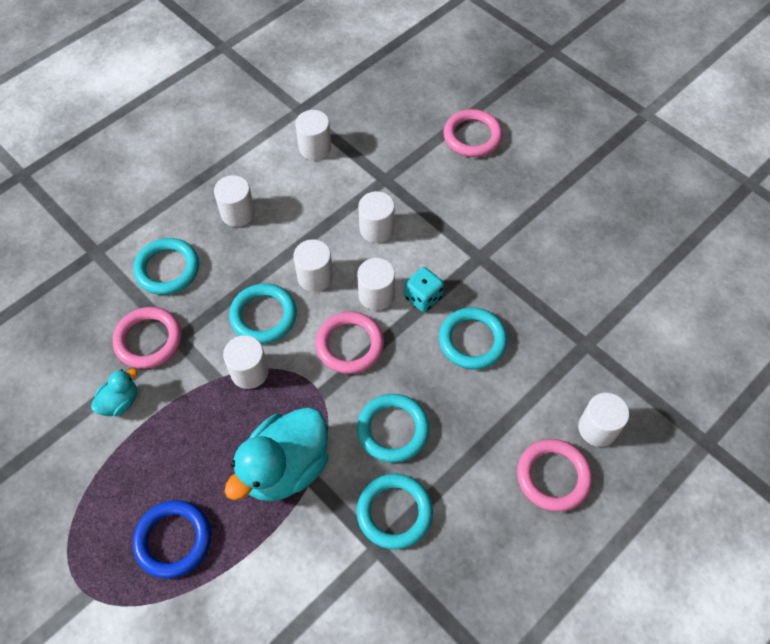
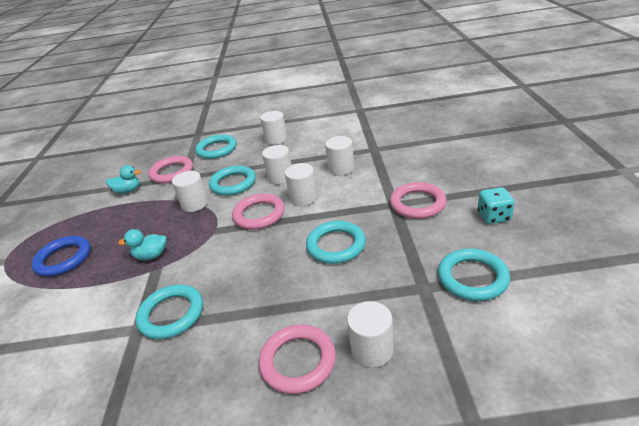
camera: 45 degrees right, 25 degrees down
(285, 467) = (151, 255): turquoise duck -> turquoise duck, size x0.49
(315, 148) = (348, 126): white cylinder -> none
(393, 430) = (228, 268): turquoise ring -> turquoise ring (472, 278)
(423, 297) = (330, 210): turquoise dice -> turquoise dice (493, 216)
(472, 136) = (455, 146): pink ring -> pink ring (417, 204)

